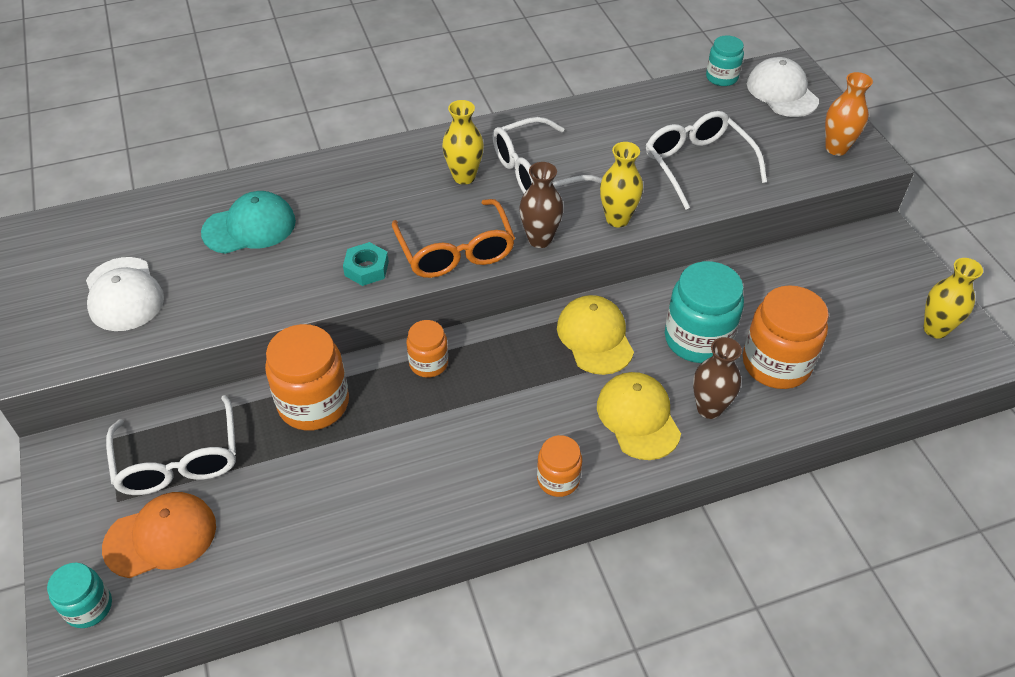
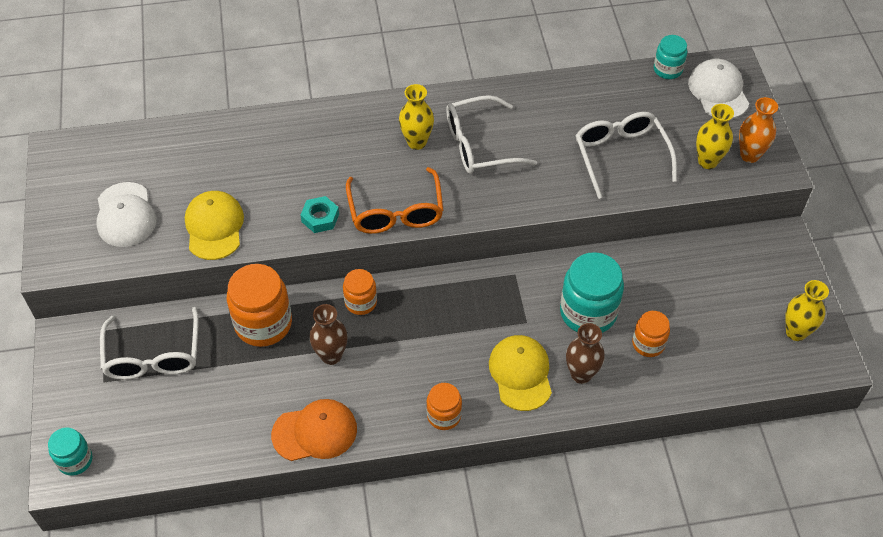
camera: 10 degrees right, 5 degrees up
(161, 537) = (133, 415): orange cap -> orange cap (315, 432)
(249, 227) = (232, 167): turquoise cap -> none
(540, 239) = (468, 210): brown vase -> brown vase (331, 356)
(595, 337) = (502, 298): yellow cap -> yellow cap (214, 227)
(617, 219) = (538, 200): yellow vase -> yellow vase (707, 161)
(776, 364) = (648, 344): orange jar -> orange jar, size x0.57

